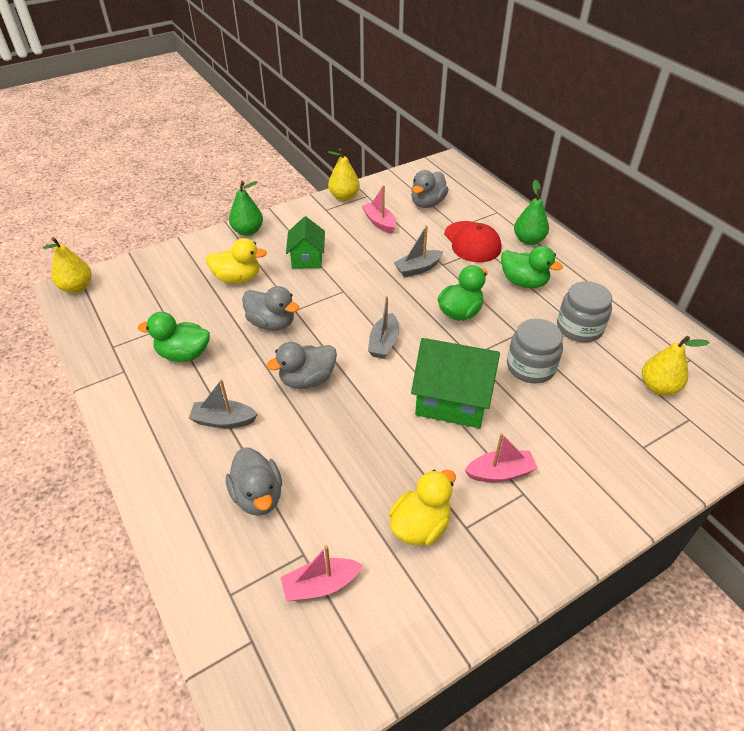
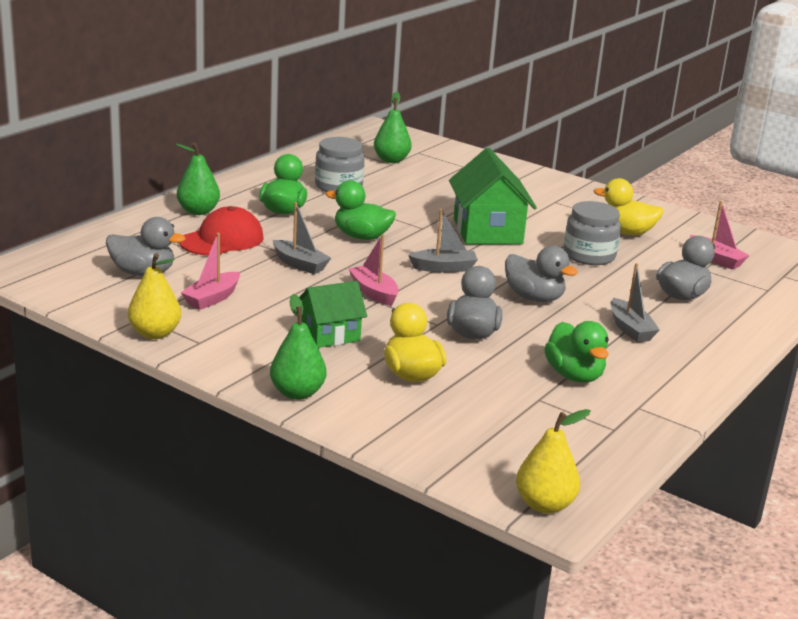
camera: 115 degrees left, 20 degrees down
(500, 472) = (545, 209): pink boat -> pink boat (374, 292)
(530, 367) = (413, 203): grey jar -> grey jar (589, 255)
(658, 387) = (391, 160): yellow pear -> green pear

